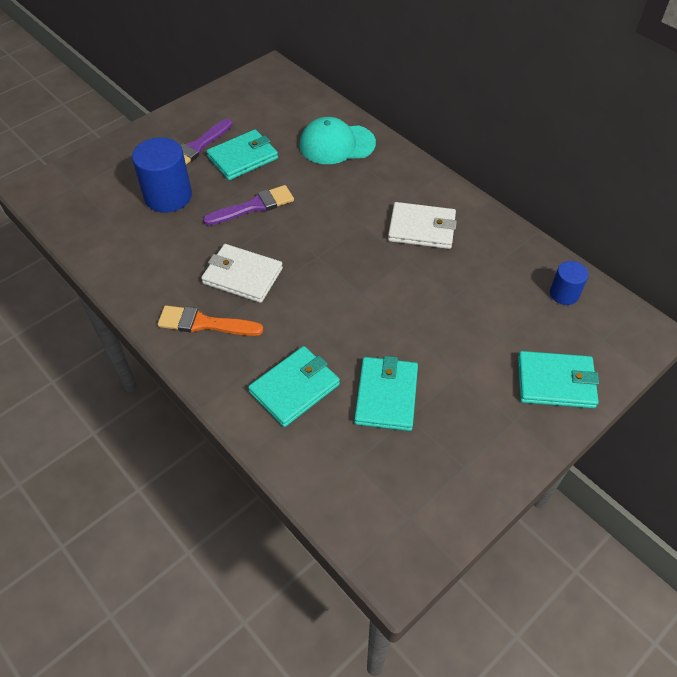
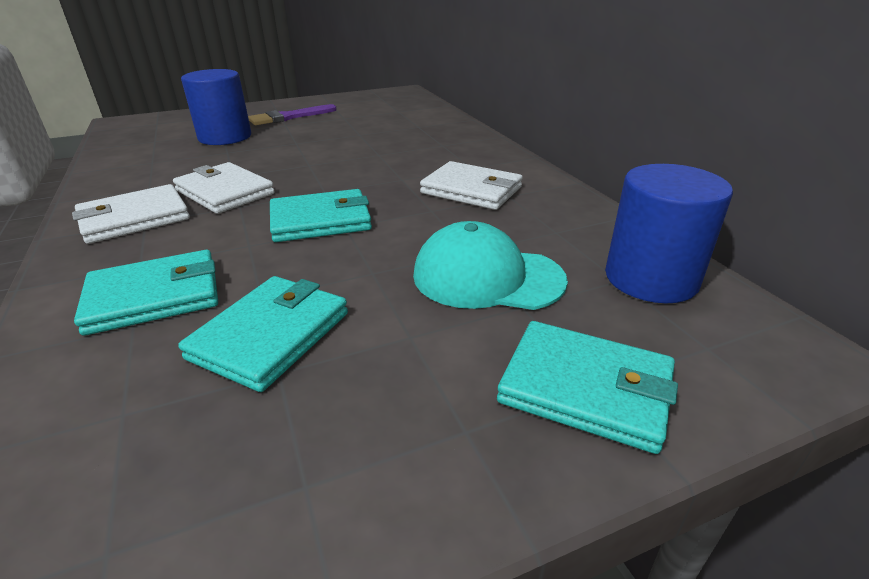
camera: 20 degrees right, 20 degrees down
(204, 323) = (134, 218): orange brush -> white wallet
(243, 158) = (323, 126): turquoise wallet -> turquoise wallet (321, 220)
(254, 206) = (297, 152): purple brush -> none
(336, 144) = (425, 129): turquoise cap -> turquoise cap (487, 277)
(564, 294) = (651, 278): blue cylinder -> blue cylinder, size x1.81

